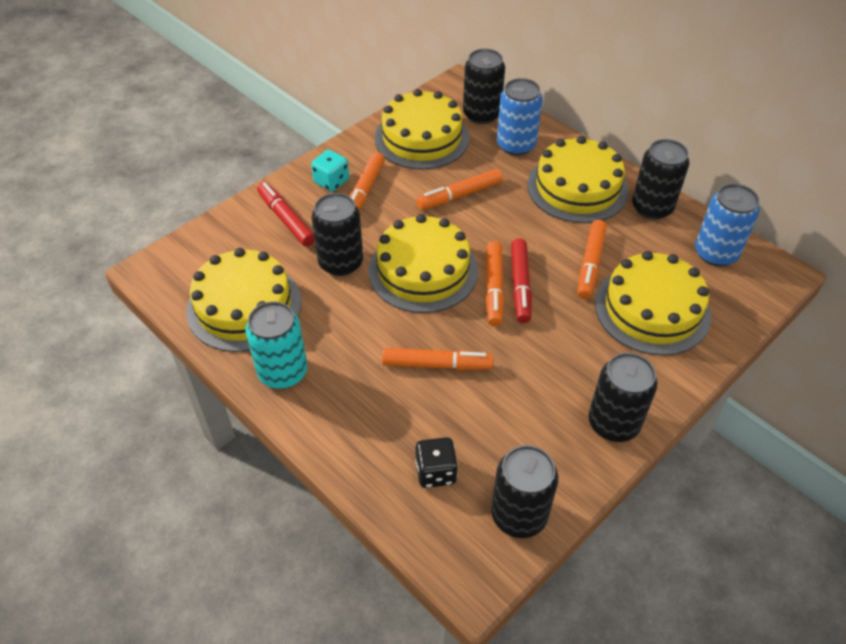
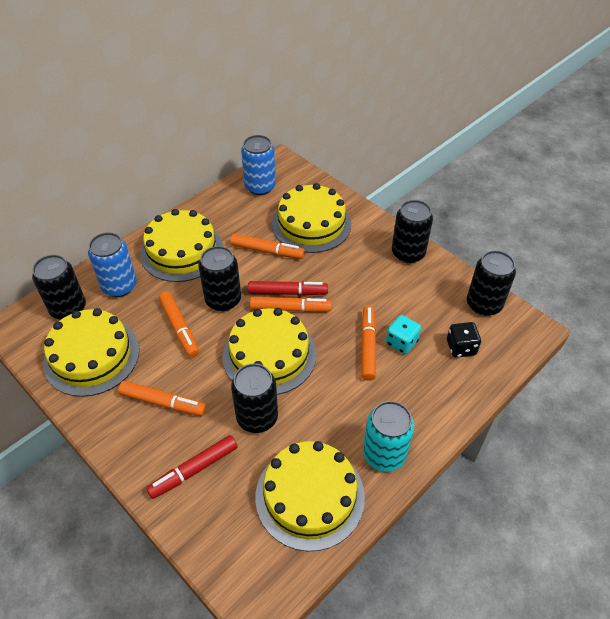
camera: 90 degrees left, 0 degrees up
(331, 181) = (143, 432): turquoise dice -> turquoise dice (401, 342)
(652, 208) = (210, 212): black can -> black can (223, 300)

